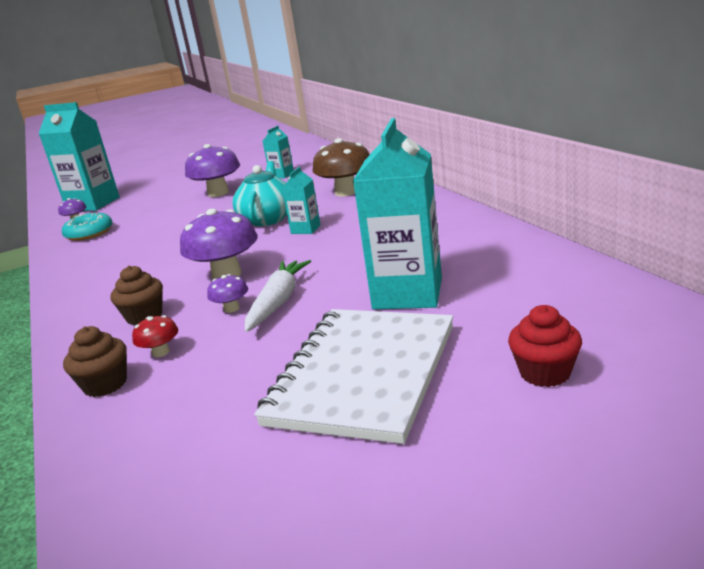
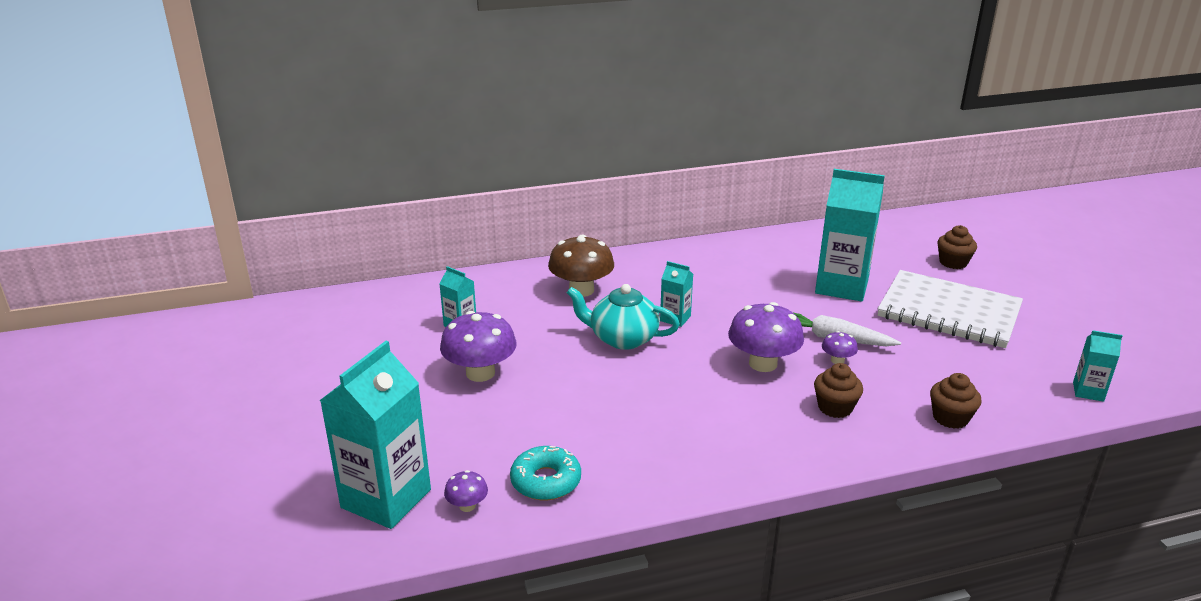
camera: 85 degrees left, 5 degrees up
(132, 515) = (1088, 391): none -> turquoise carton
(161, 352) = (905, 393): red mushroom -> none
(545, 373) = (953, 262): red cupcake -> brown cupcake

